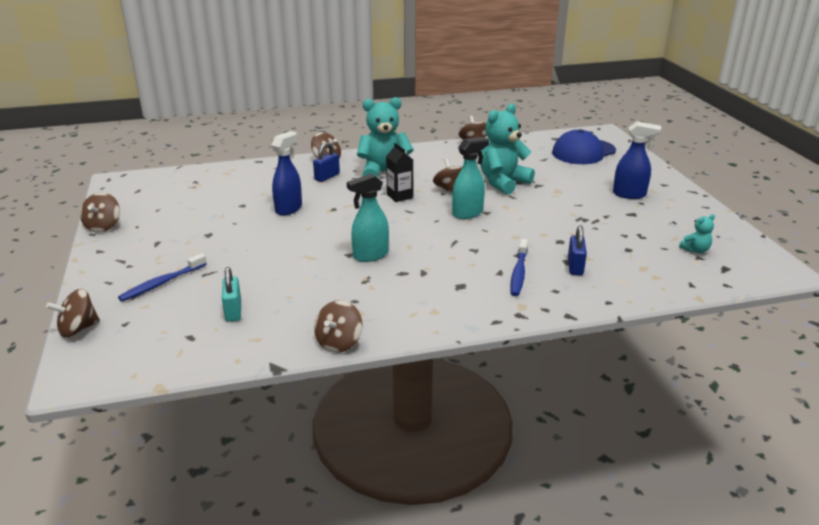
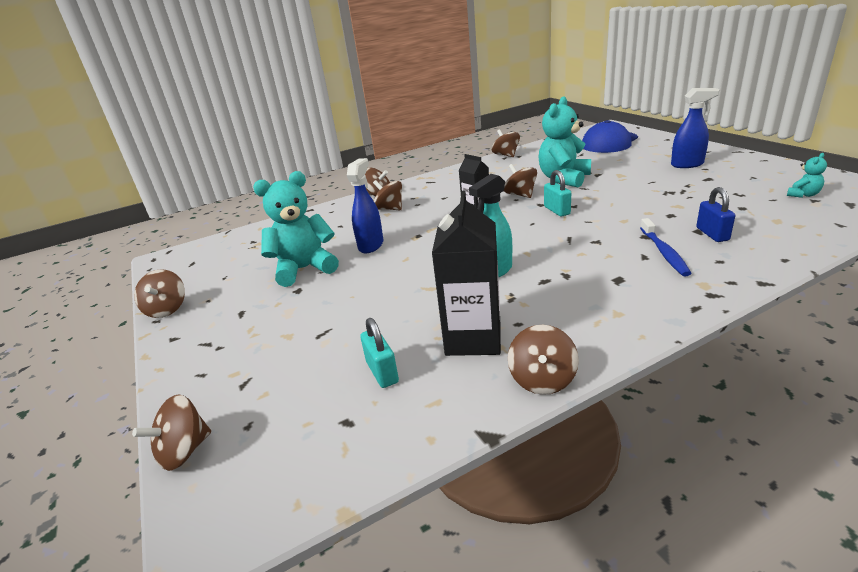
camera: 10 degrees left, 0 degrees up
(162, 283) = (272, 358): blue toothbrush -> none
(313, 303) = (473, 338): none -> black carton
(327, 177) = (389, 209): blue padlock -> brown spinning top
(384, 173) = (443, 194): turquoise teddy bear -> turquoise teddy bear (304, 269)
(467, 213) = (557, 210): turquoise spray bottle -> turquoise padlock

